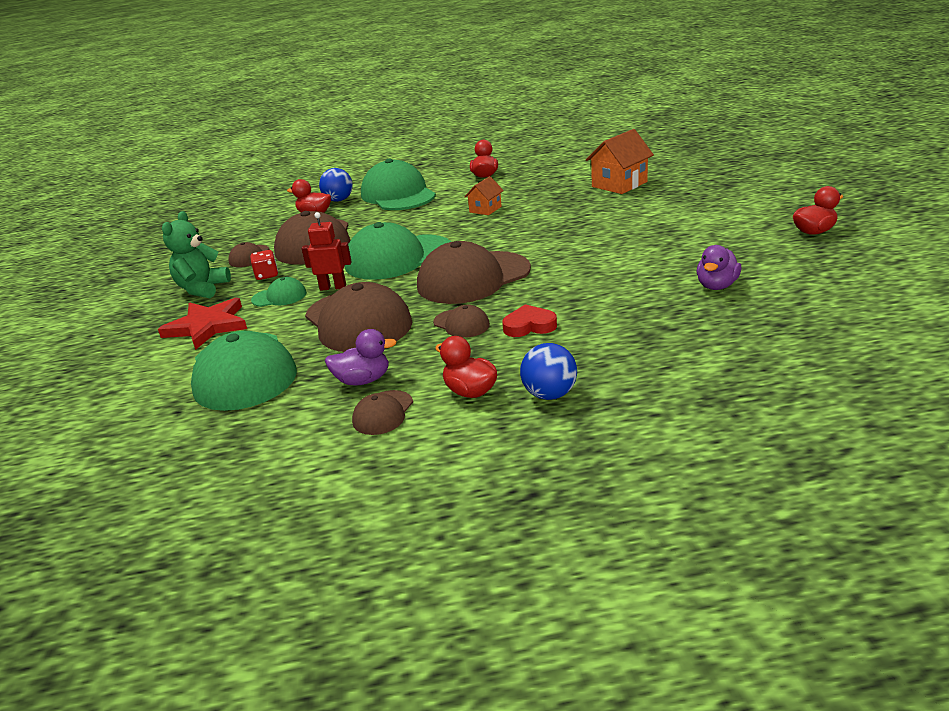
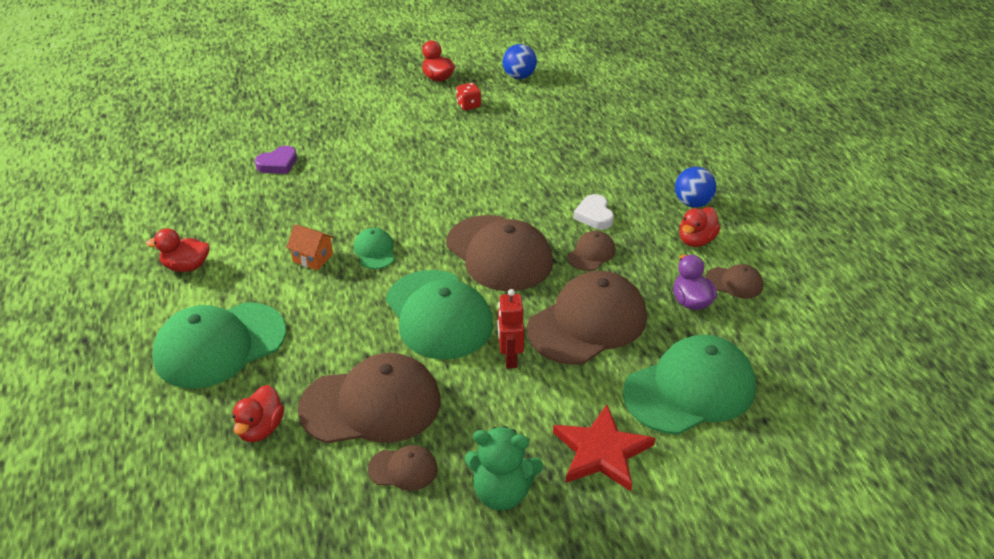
camera: 100 degrees left, 10 degrees up
(266, 275) = (468, 431): red dice -> red dice (468, 105)
(279, 297) = (530, 402): green cap -> green cap (375, 251)
(339, 200) = (210, 411): blue ball -> blue ball (519, 76)
(529, 326) = (594, 215): red heart -> white heart
(619, 184) = (278, 164): orange house -> purple heart
(716, 286) = (529, 126): purple duck -> none

